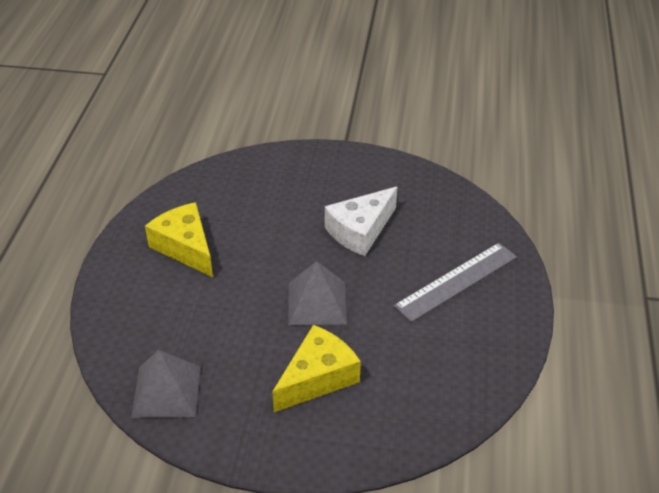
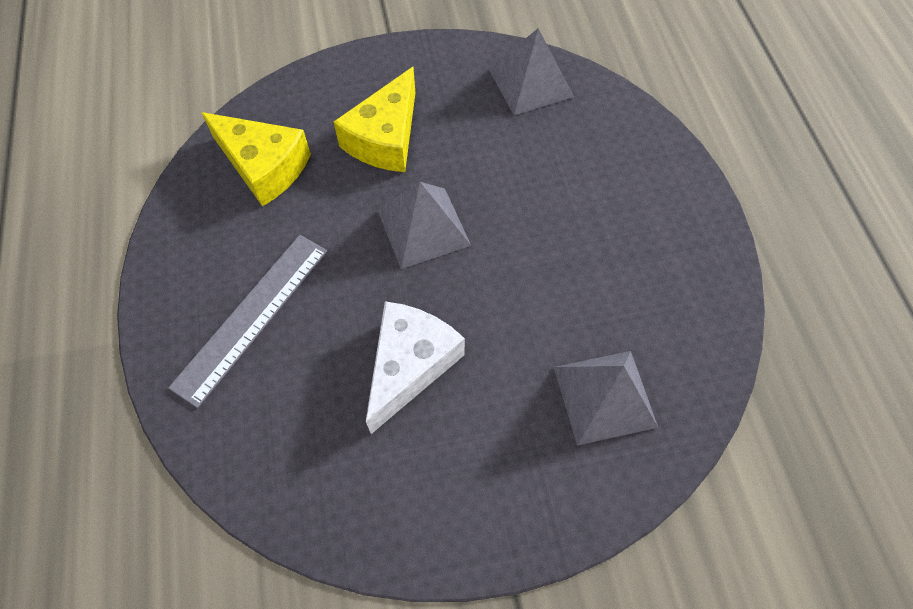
camera: 160 degrees right, 20 degrees up
(185, 247) = (631, 257): yellow cheese -> yellow cheese (264, 166)
(254, 190) = (604, 396): none -> grey pyramid

